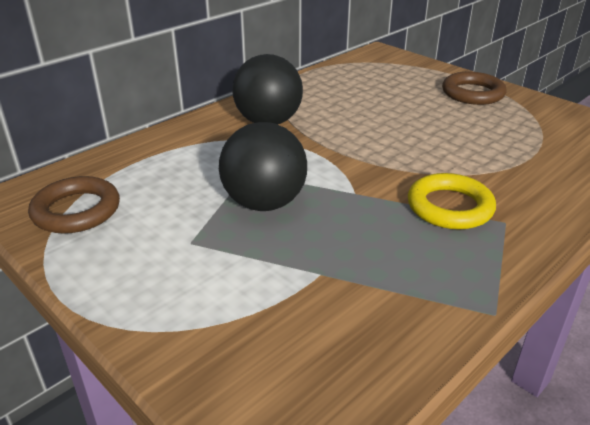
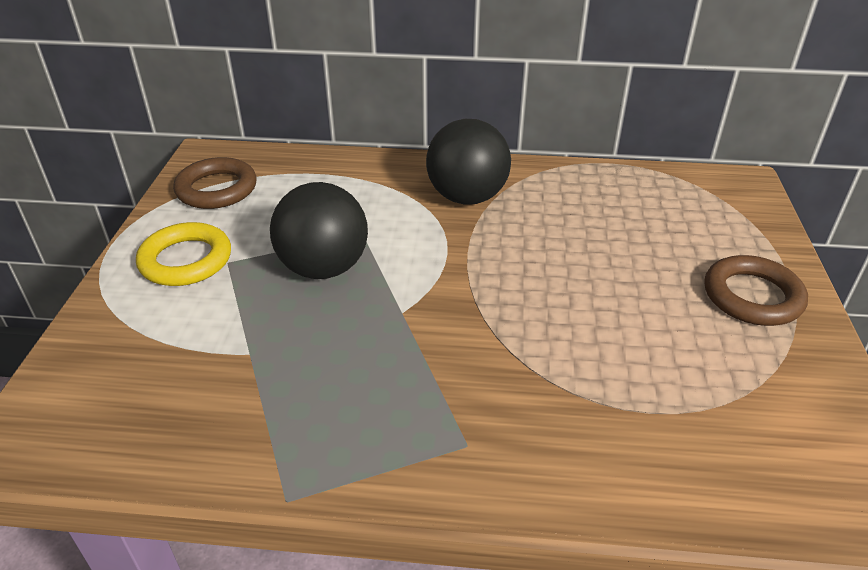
camera: 50 degrees right, 5 degrees up
(449, 207) = (449, 388): yellow ring -> yellow ring (186, 260)

